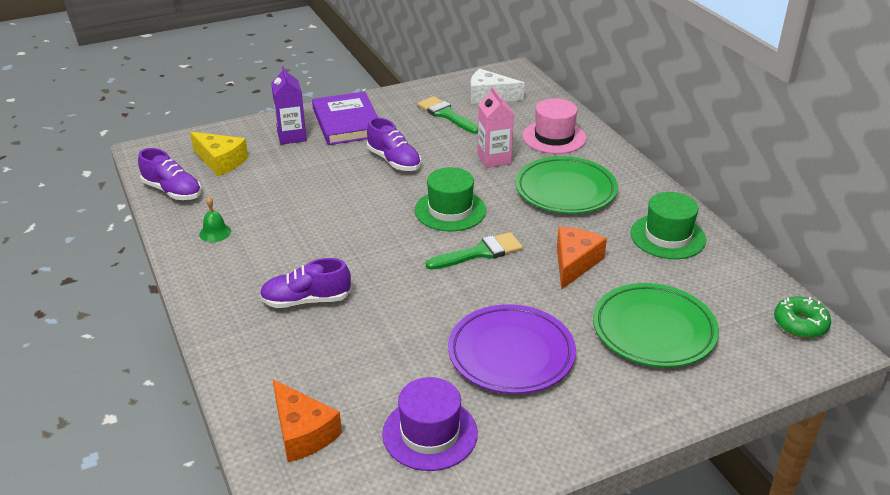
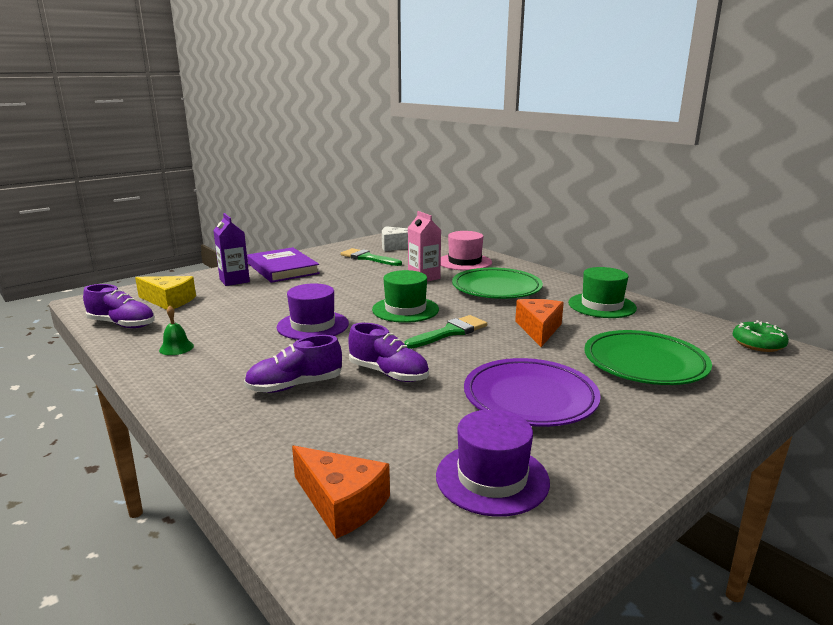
camera: 15 degrees left, 15 degrees down
(348, 221) = (313, 325): none -> purple hat
(394, 161) = (337, 286): purple shoe -> purple shoe (388, 374)

